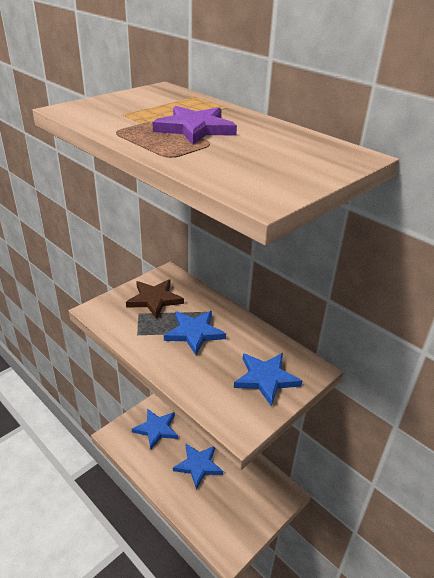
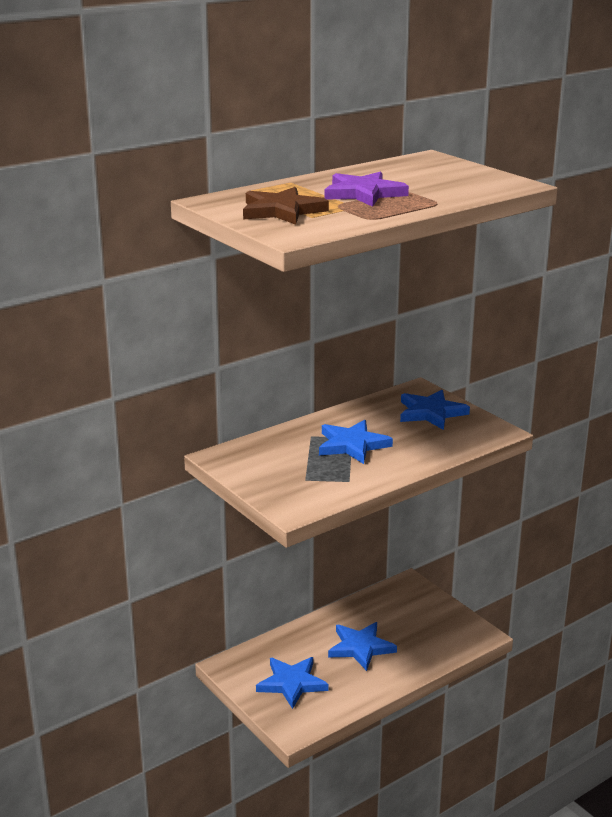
camera: 80 degrees left, 10 degrees down
(154, 299) = (278, 467): brown star -> brown star (282, 211)

